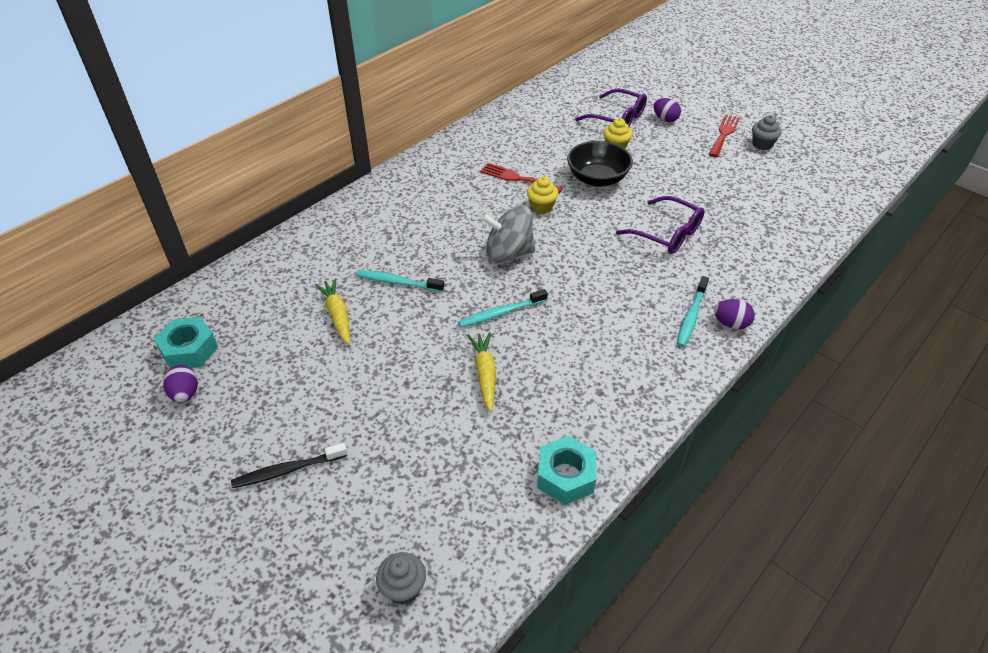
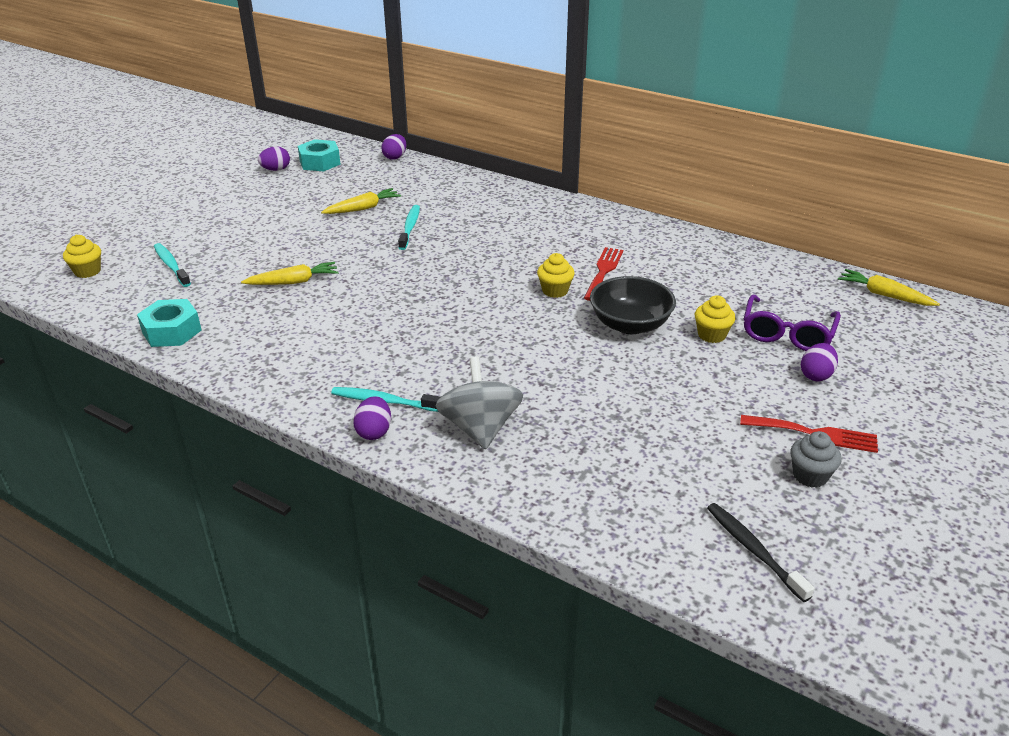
camera: 80 degrees right, 10 degrees down
(215, 283) = (395, 157): none -> purple egg
(288, 470) = (200, 216): black toothbrush -> black toothbrush (753, 550)
(403, 588) = (87, 271): grey cupcake -> yellow cupcake
(501, 313) = (375, 282): turquoise toothbrush -> turquoise toothbrush (171, 265)
(508, 253) = (467, 278): grey spinning top -> grey spinning top (480, 428)
(577, 74) = (884, 295): none -> yellow carrot
(667, 234) = (535, 381): purple glasses -> none

